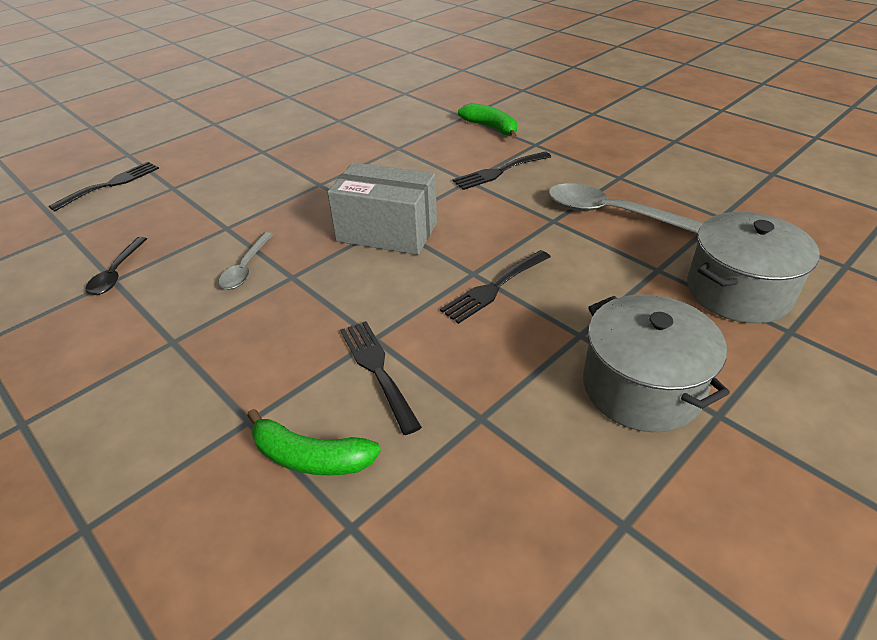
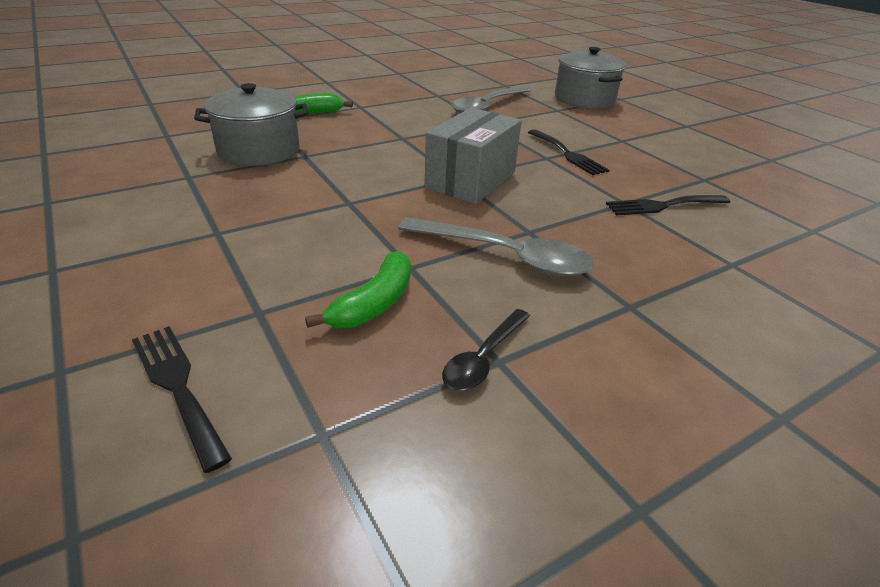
camera: 80 degrees left, 5 degrees down
(116, 273) = (483, 358): black spoon -> black spoon turned 105 degrees clockwise
(246, 268) = (506, 256): grey spoon -> grey spoon, size x1.75
(310, 457) = (760, 239): green banana -> green banana (374, 303)
(498, 172) = (397, 125): black fork -> none
(641, 387) = (669, 136): grey pot -> grey pot (259, 150)

